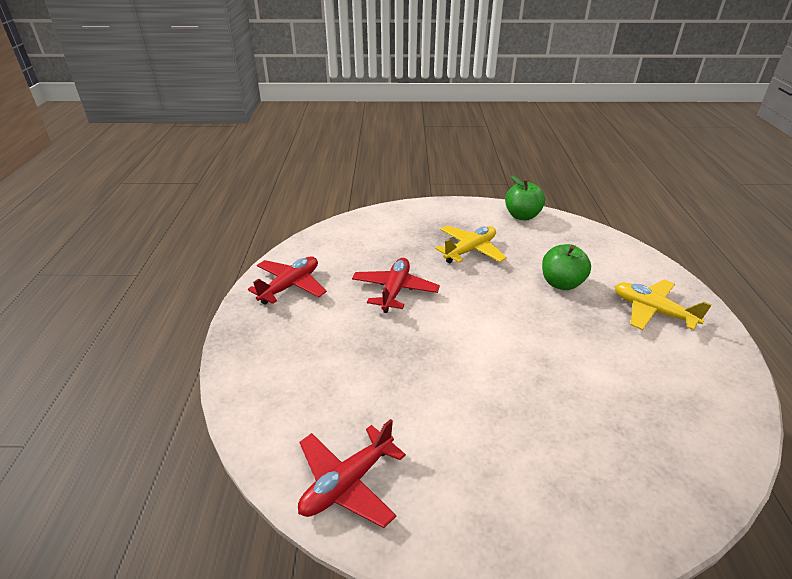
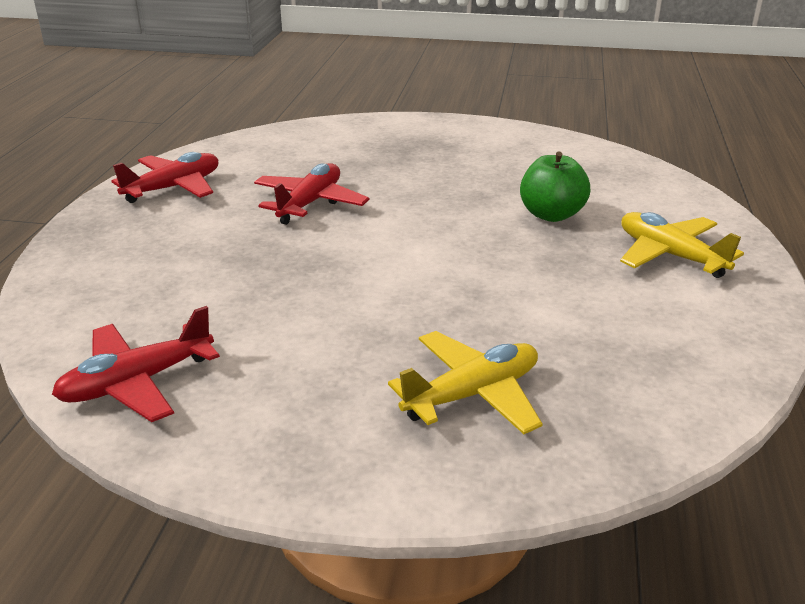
camera: 10 degrees right, 5 degrees down
(470, 250) = (440, 170): yellow plane -> yellow plane (472, 394)
(522, 216) = (538, 140): green apple -> none

